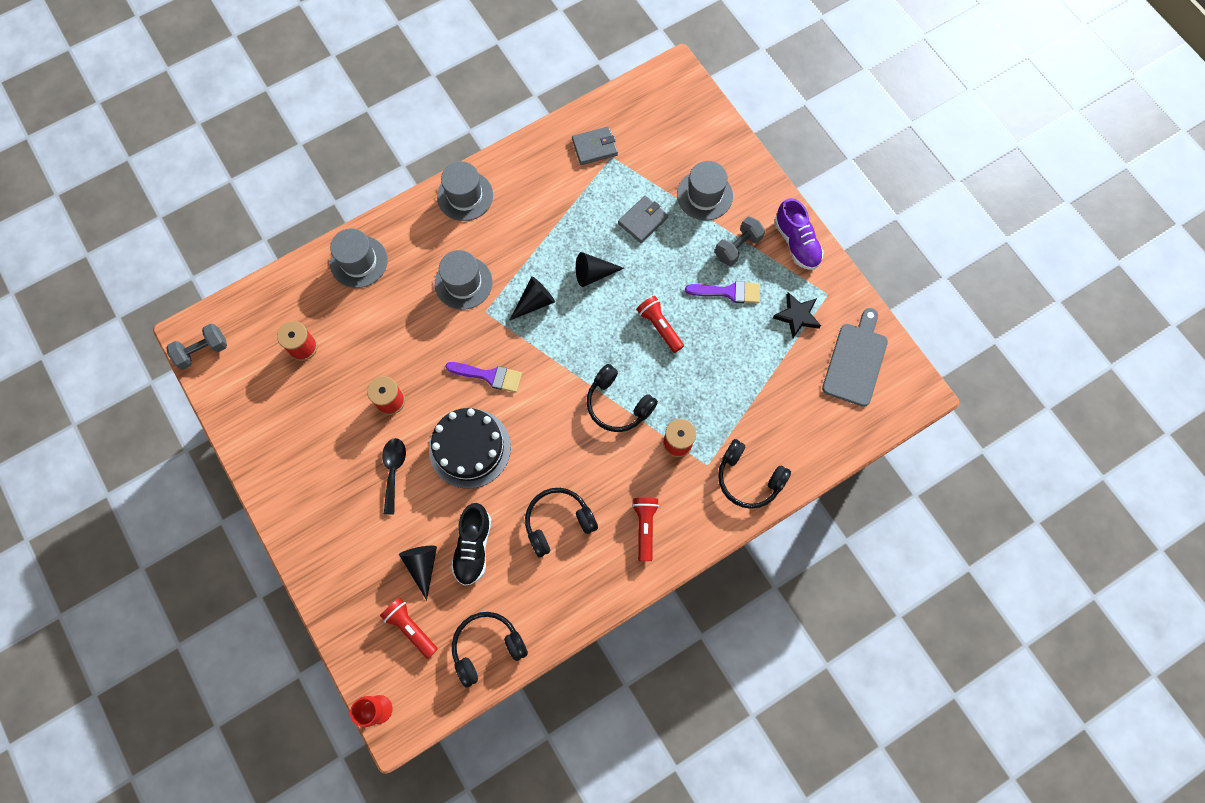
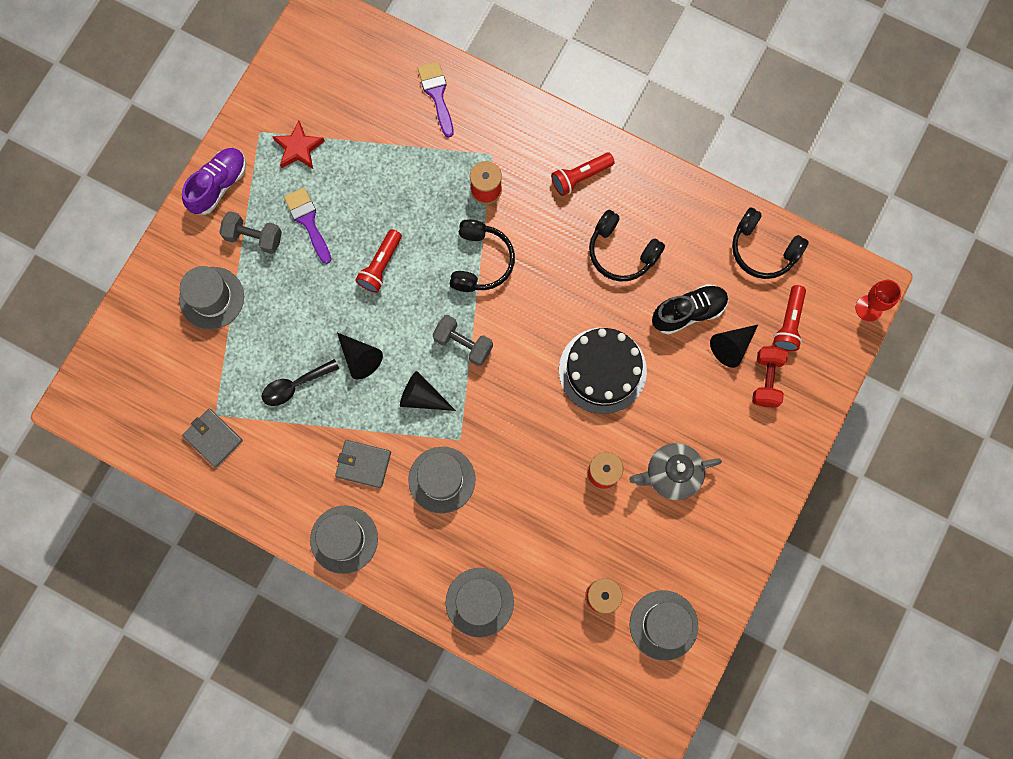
camera: 120 degrees left, 5 degrees up
(202, 351) = (666, 697): grey dumbbell -> grey dumbbell (463, 344)
(252, 379) = (663, 625): none -> grey hat
(354, 452) = (671, 474): none -> grey teapot
(377, 577) = (766, 380): none -> red dumbbell
(393, 471) = (666, 426): black spoon -> black spoon (295, 386)
(489, 376) = (523, 395): purple brush -> purple brush (437, 94)
(642, 220) = (274, 343): grey wallet -> grey wallet (363, 464)
(748, 478) = (483, 114): black headphones -> none
(797, 316) = (298, 148): black star -> red star
(855, 361) = (316, 77): grey cutting board -> none

